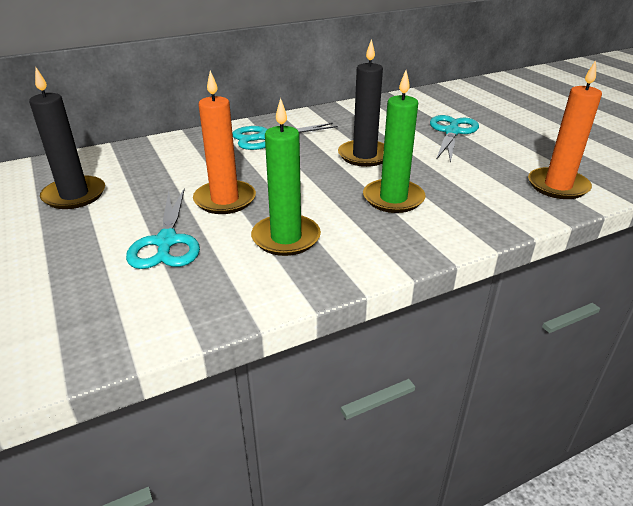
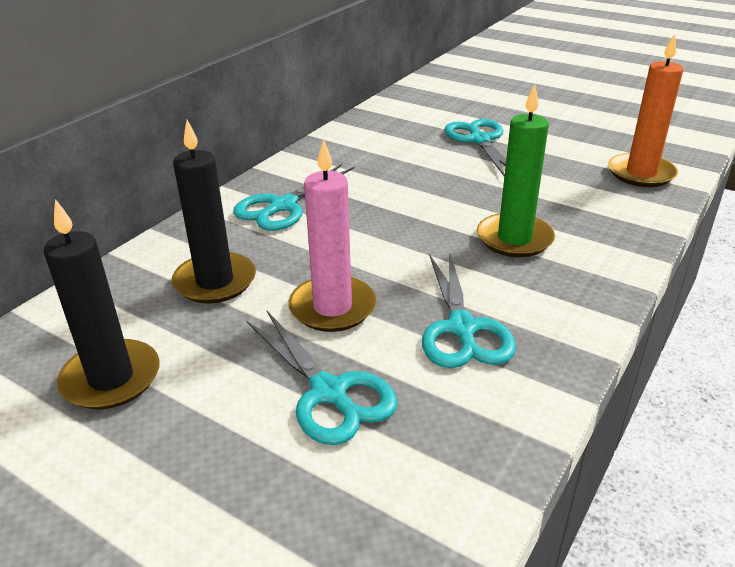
camera: 30 degrees left, 0 degrees up
(225, 200) = (332, 307): orange candle -> pink candle
(286, 238) = (462, 329): green candle -> turquoise scissors
(364, 156) = (424, 196): black candle -> black candle (215, 281)

